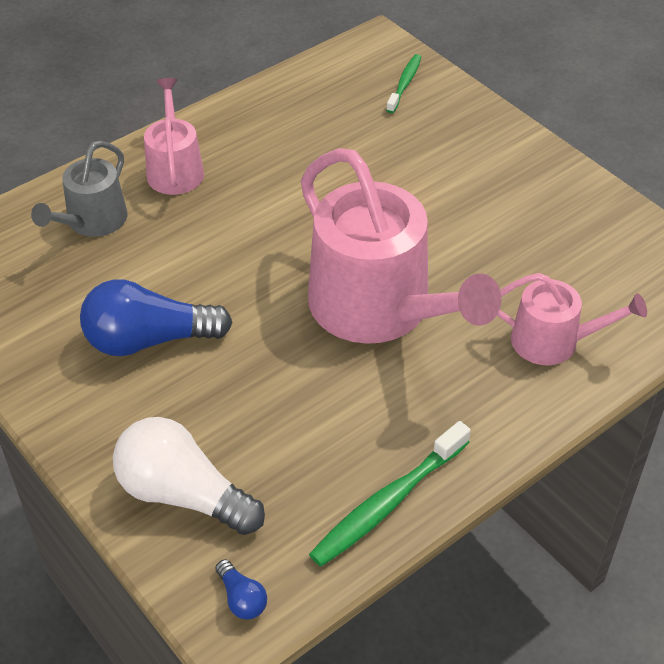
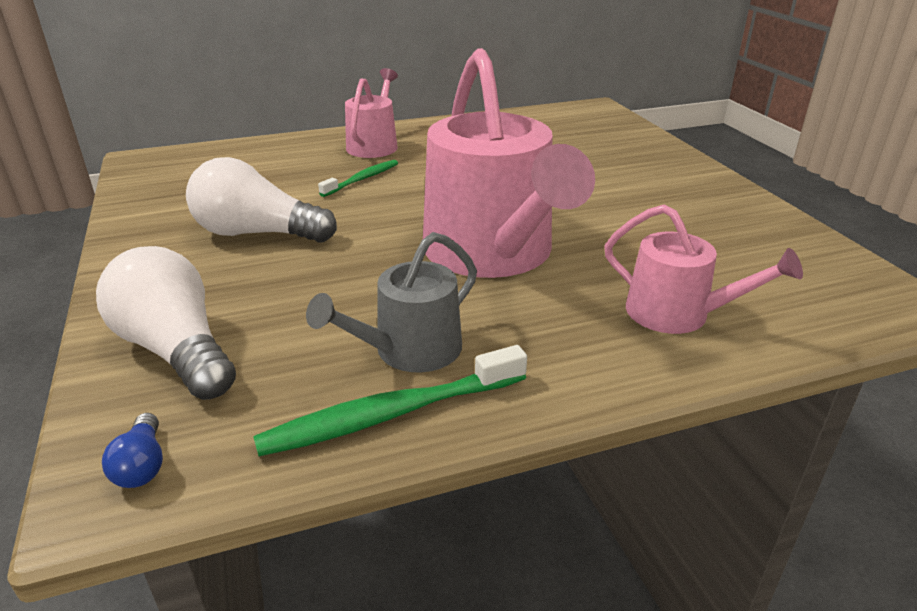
camera: 20 degrees right, 15 degrees down
(92, 221) = (281, 161): grey watering can -> grey watering can (409, 351)
(149, 340) = (257, 233): blue light bulb -> white light bulb
(404, 84) = (606, 129): green toothbrush -> green toothbrush (362, 179)

